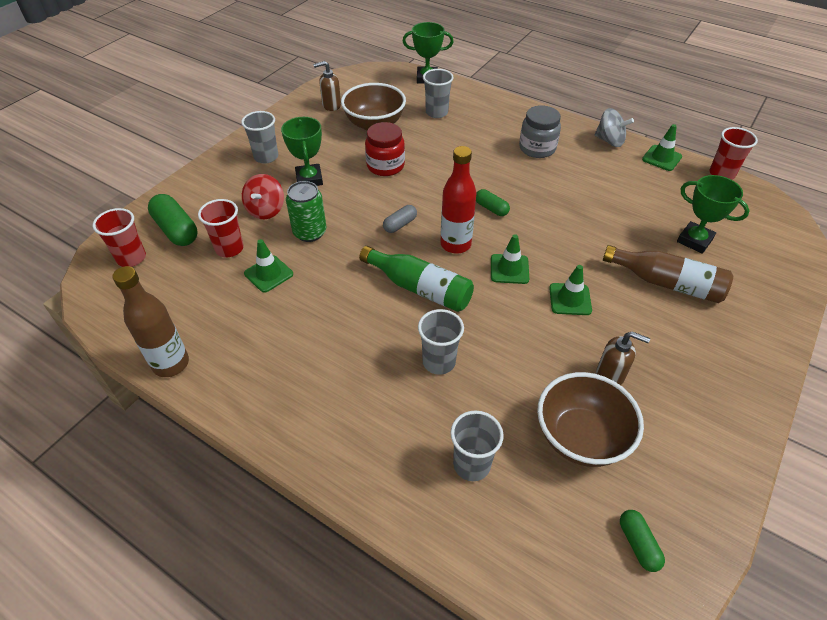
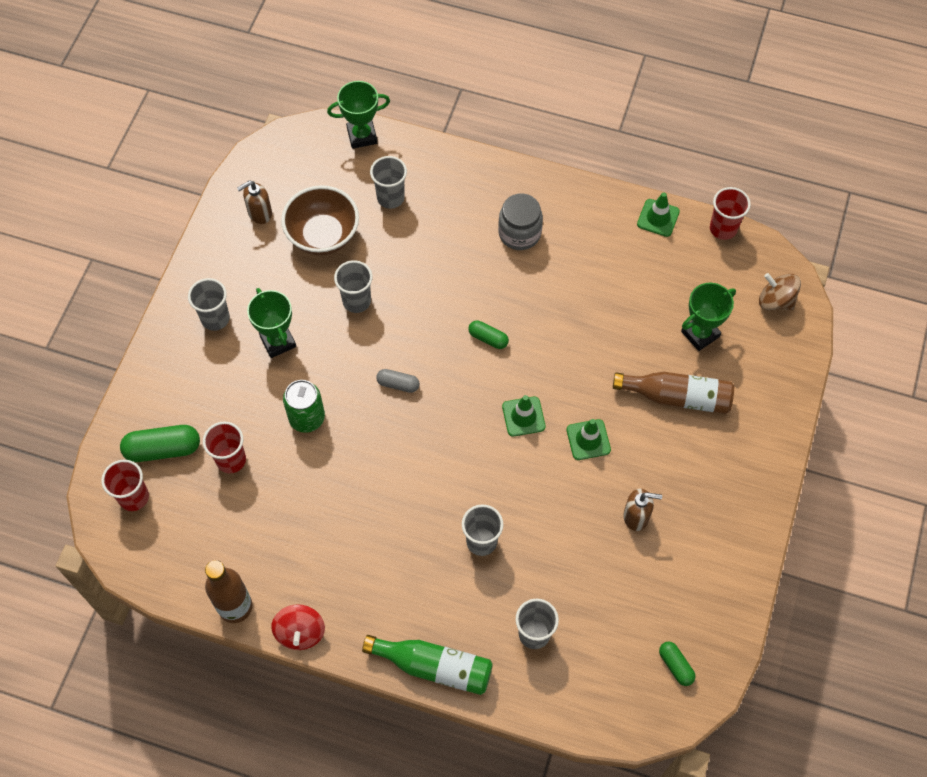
camera: 15 degrees left, 15 degrees up
(176, 230) = (163, 449): green capsule -> green capsule turned 45 degrees counterclockwise
(266, 210) = (247, 398): red spinning top -> red spinning top (300, 632)
(268, 274) = (285, 482): green traffic cone -> none
(385, 166) = (356, 301): red jar -> grey cup
(400, 224) = (398, 384): grey capsule -> grey capsule turned 75 degrees clockwise
(420, 288) = (441, 462): green bottle -> green bottle (434, 667)
(455, 244) = (462, 397): red bottle -> none
(580, 437) = (619, 585): brown bowl -> none
(609, 141) = (598, 202): grey spinning top -> none
(694, 240) = (700, 334): green trophy -> green trophy turned 60 degrees counterclockwise
(772, 230) = (775, 301): none -> brown spinning top

